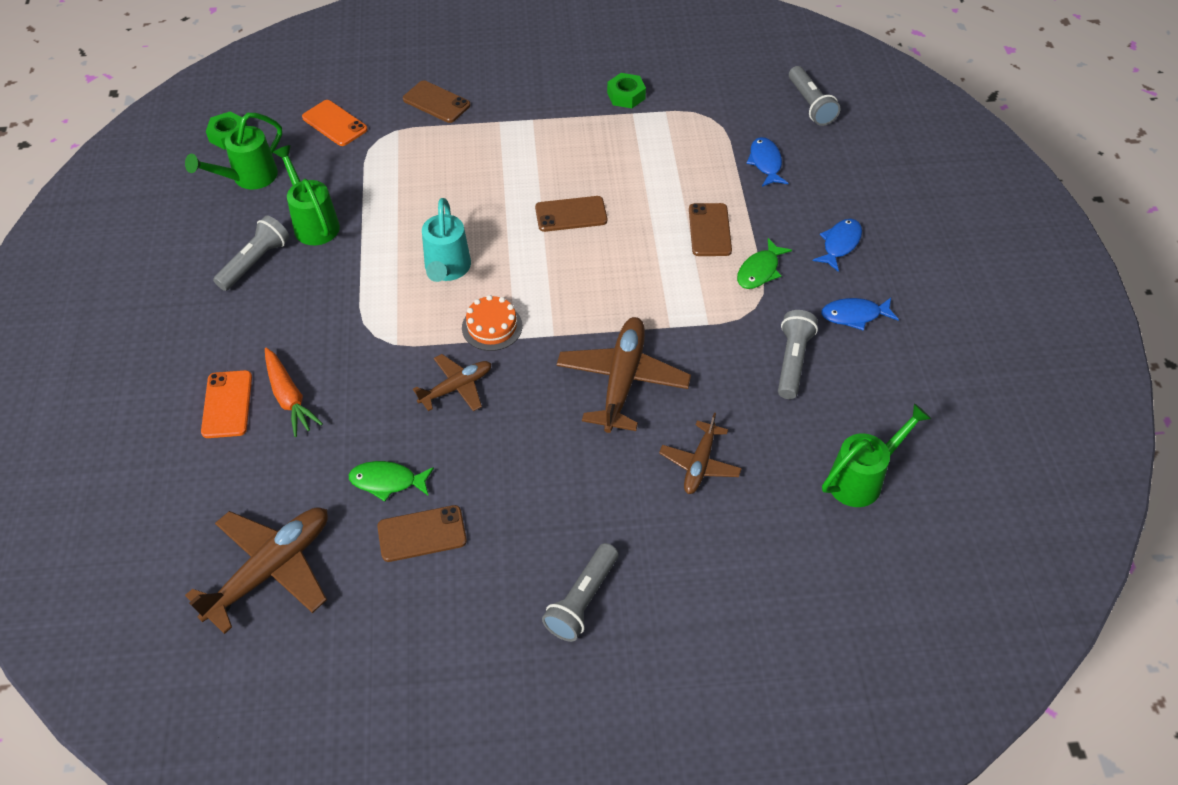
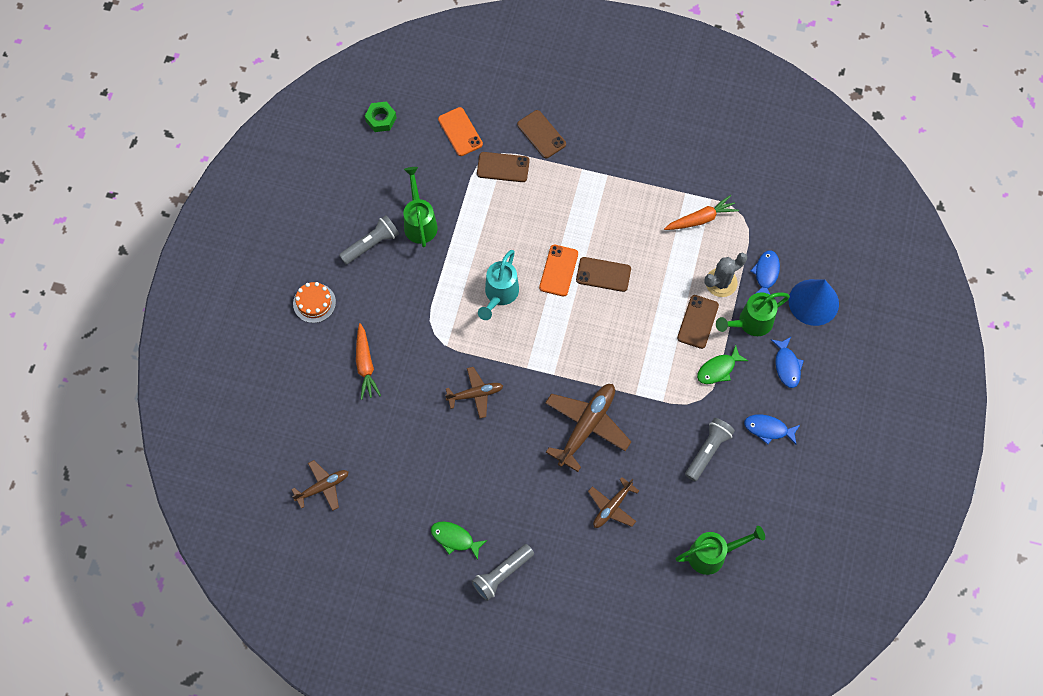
camera: 20 degrees right, 15 degrees up
(227, 404) = (325, 356): orange phone -> orange phone (558, 270)
(249, 178) = (385, 165): green watering can -> green watering can (750, 323)
(271, 569) = (323, 487): brown plane -> brown plane, size x0.59
(387, 481) = (410, 450): green fish -> green fish (455, 539)
(422, 534) = (420, 495): brown phone -> brown phone (503, 167)
(492, 327) = (514, 353): orange cake -> orange cake (314, 303)
(626, 96) = (687, 173): green nut -> none
(663, 132) = (701, 219): none -> orange carrot
(717, 185) = (721, 282): none -> grey cactus
(810, 105) = (826, 228): grey flashlight -> none
(835, 174) = (813, 302): none -> blue cone
(840, 244) = (787, 366): blue fish -> blue fish turned 120 degrees clockwise

